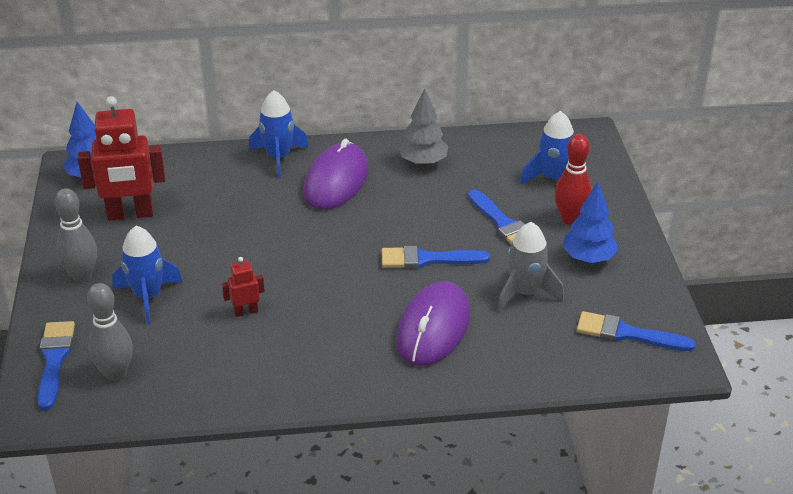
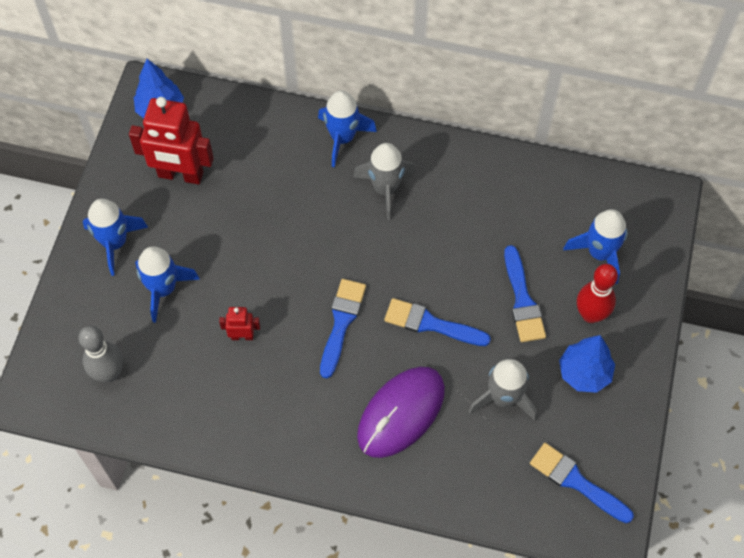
camera: 20 degrees right, 25 degrees up
(54, 360) = (63, 340): blue brush -> blue brush (341, 322)
(82, 276) = (115, 243): grey bowling pin -> blue rocket
(336, 181) = (385, 189): purple mouse -> grey rocket
(423, 162) = (480, 188): grey tree -> none

